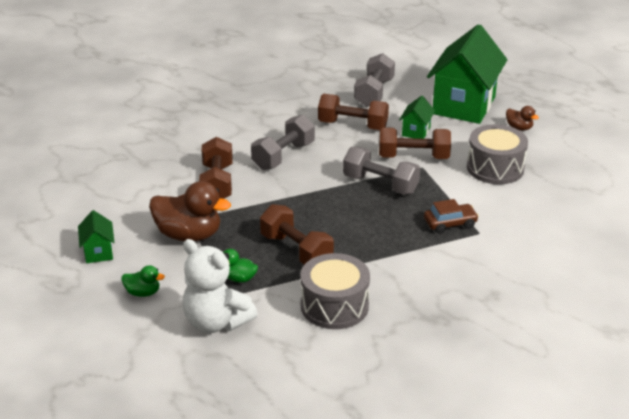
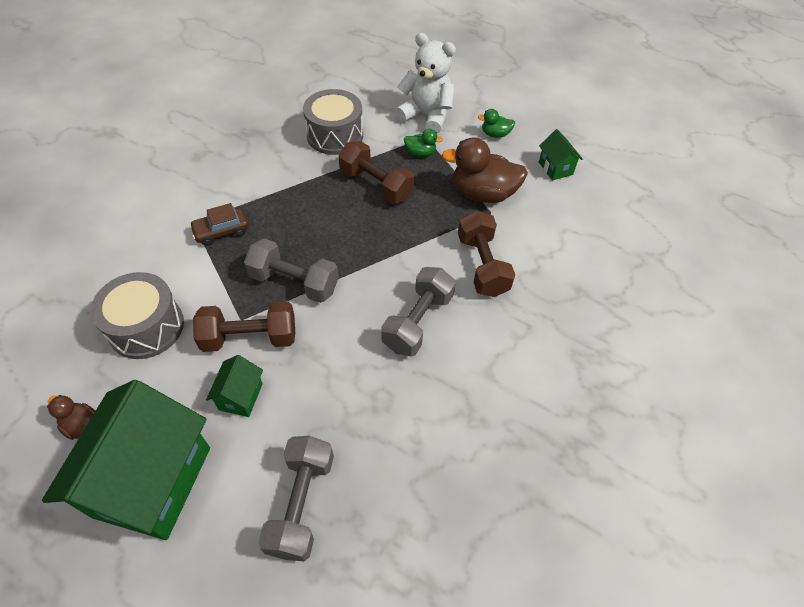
camera: 170 degrees right, 20 degrees up
(352, 125) = (333, 401): brown dumbbell -> none

